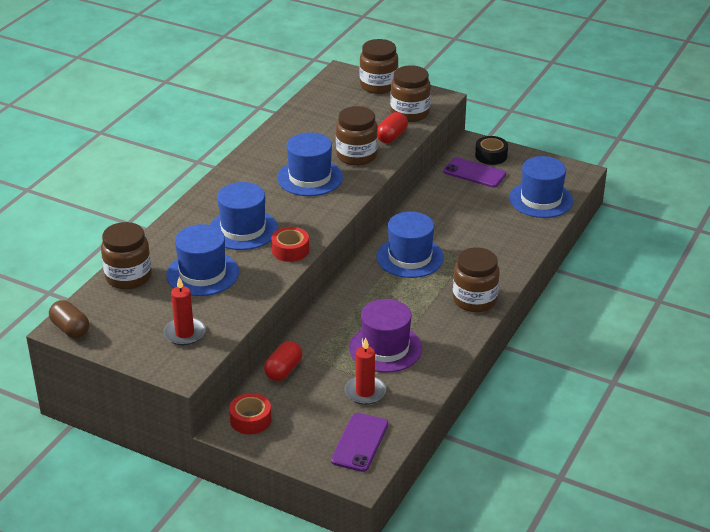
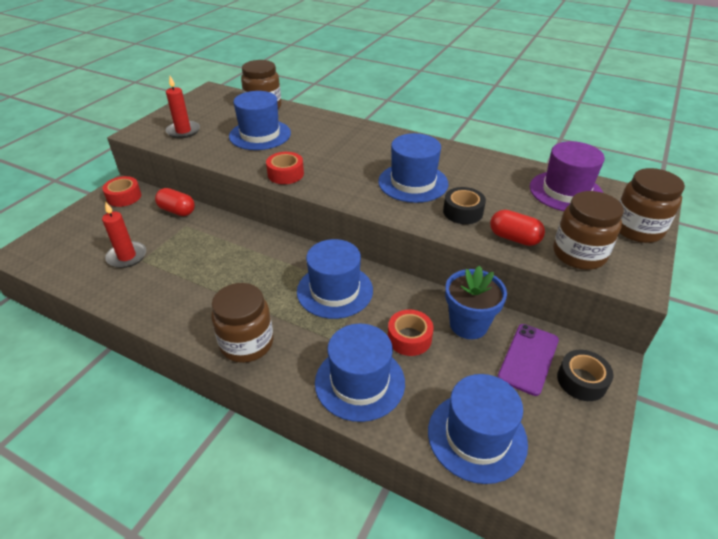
camera: 90 degrees right, 5 degrees up
(70, 329) = (208, 92): brown capsule -> none
(243, 229) = (322, 150): blue hat -> blue hat (359, 382)
(356, 156) = (462, 212): brown jar -> black tape
(360, 442) = (62, 253): purple phone -> none
(385, 348) = (185, 270): purple hat -> purple hat (566, 191)
(444, 194) = (468, 324): none -> blue flower pot
(460, 221) = (409, 338): none -> red tape

